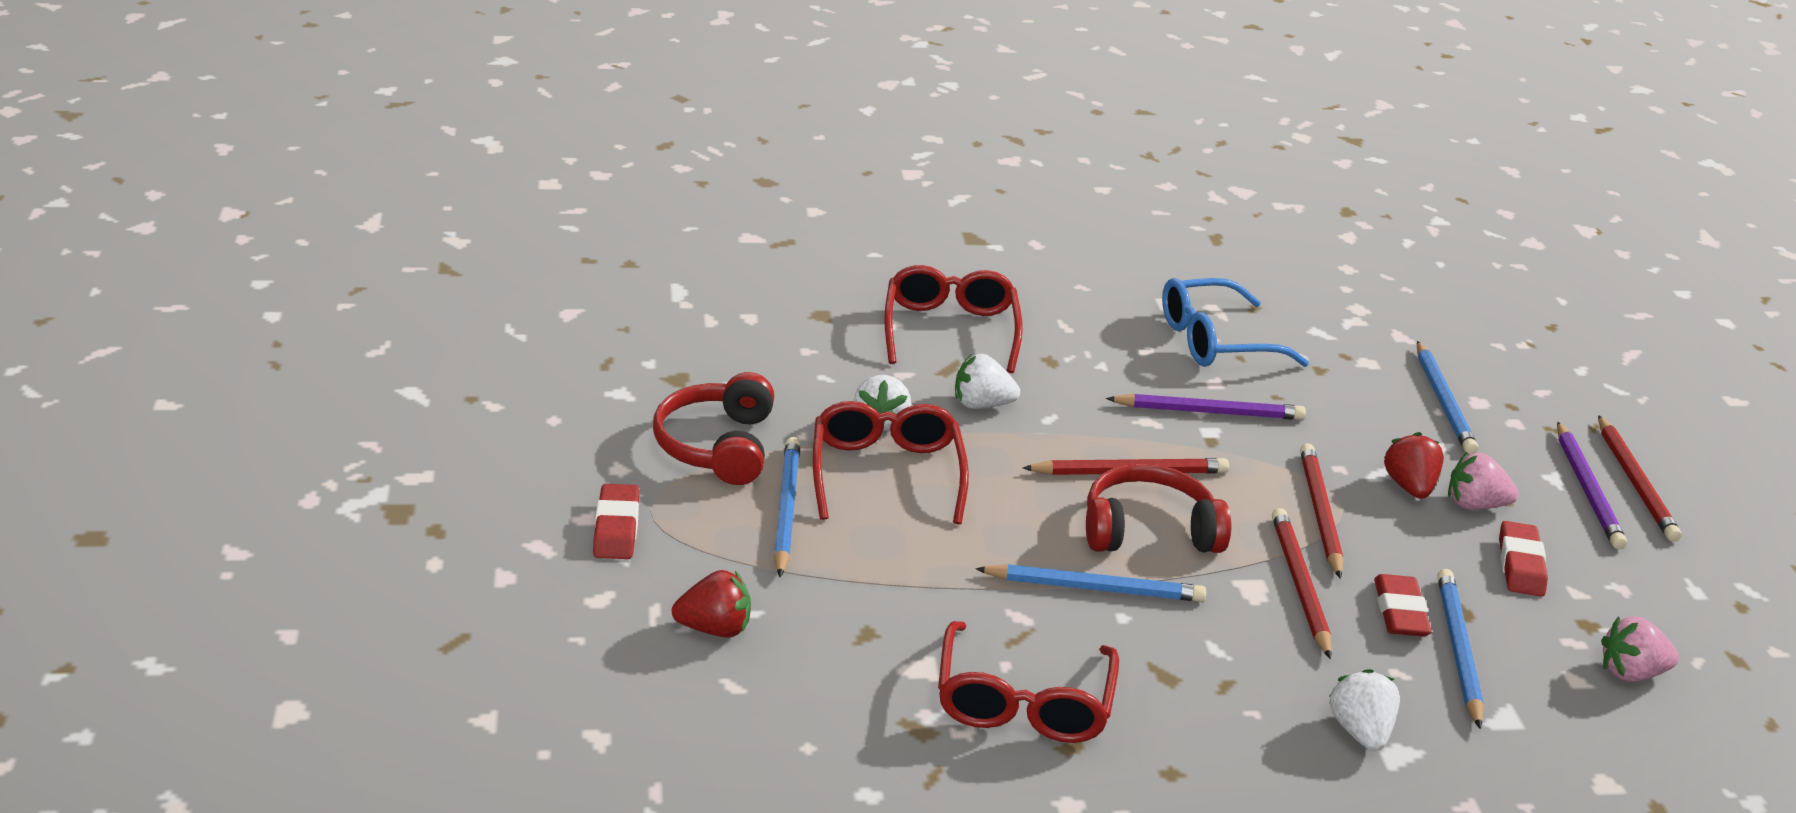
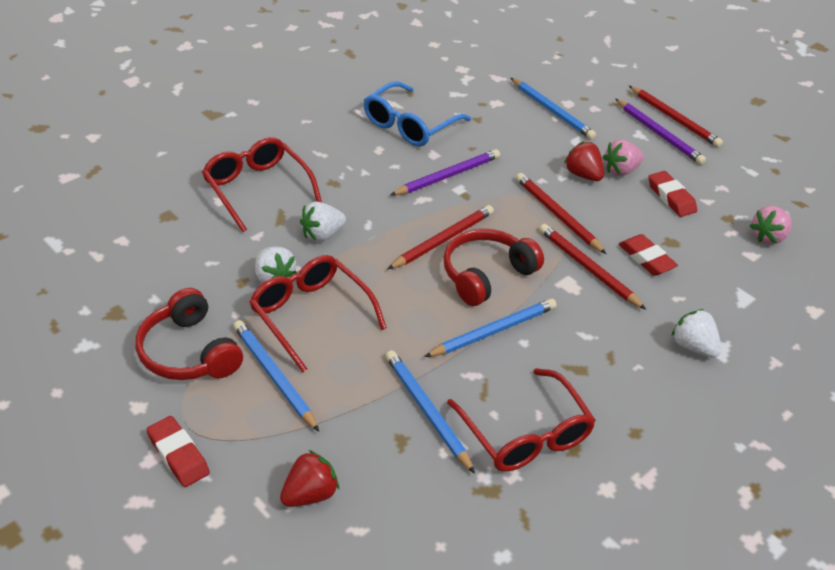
camera: 35 degrees left, 10 degrees up
(1458, 650) = (690, 267): blue pencil -> blue pencil (427, 411)

